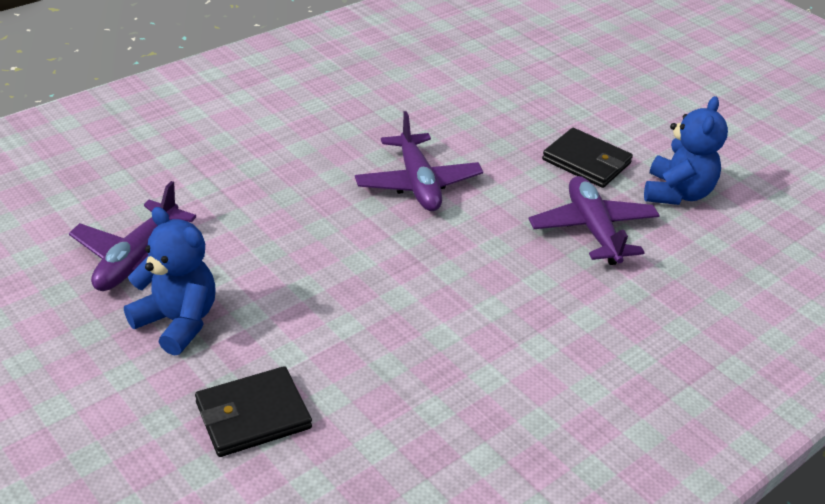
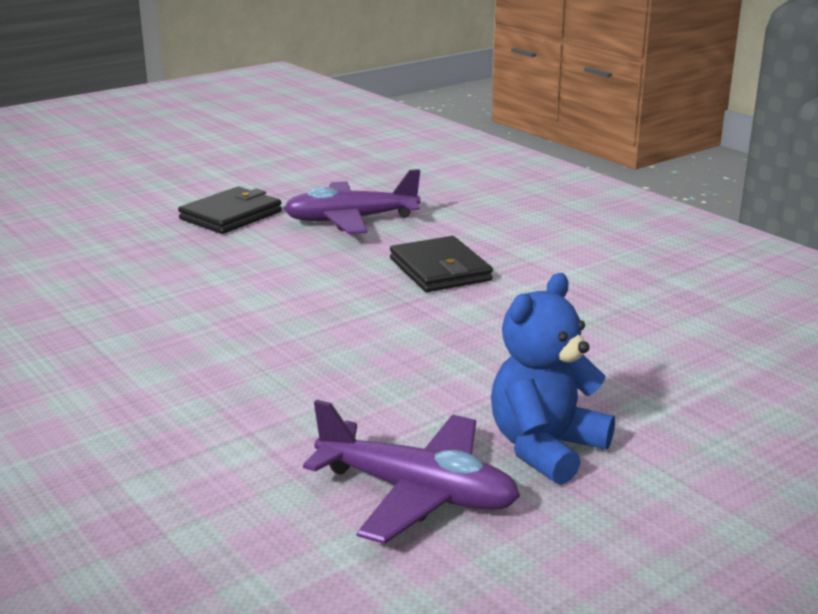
camera: 85 degrees left, 15 degrees down
(253, 415) = (685, 389): black wallet -> black wallet (440, 270)
(417, 183) = (255, 298): purple plane -> none
(676, 193) = (294, 185): blue teddy bear -> none

